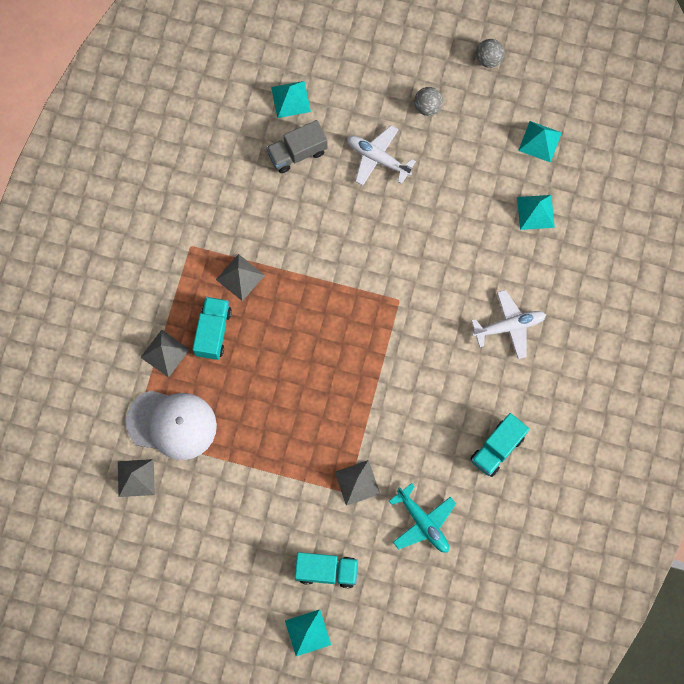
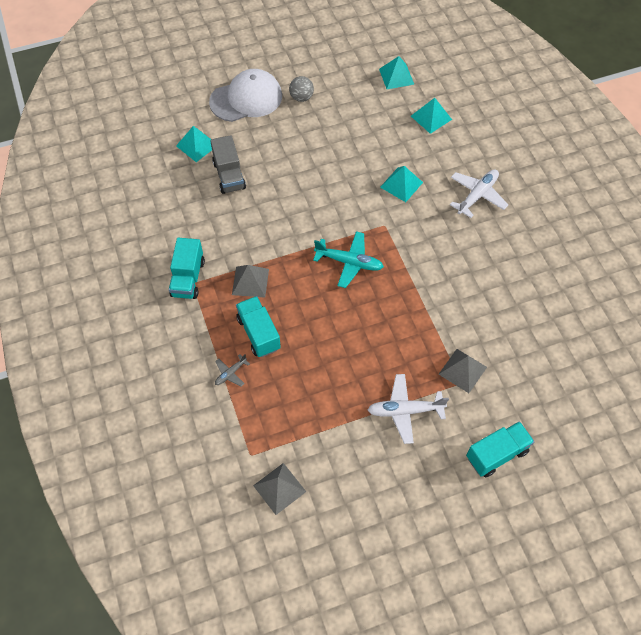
camera: 35 degrees left, 15 degrees down
(165, 353) = (230, 373): grey pyramid -> grey plane
(172, 424) = (278, 424): white cap -> white cap (246, 99)
(297, 153) = (229, 175): grey truck -> grey truck turned 45 degrees counterclockwise
(308, 632) = (524, 515): turquoise pyramid -> turquoise pyramid (401, 184)
(377, 158) = (292, 146): white plane -> white plane (404, 411)
(423, 522) = (537, 366): turquoise plane -> turquoise plane (349, 262)
(488, 59) = (320, 49): grey ball -> none
(497, 448) = (542, 279): turquoise truck -> turquoise truck (188, 278)

